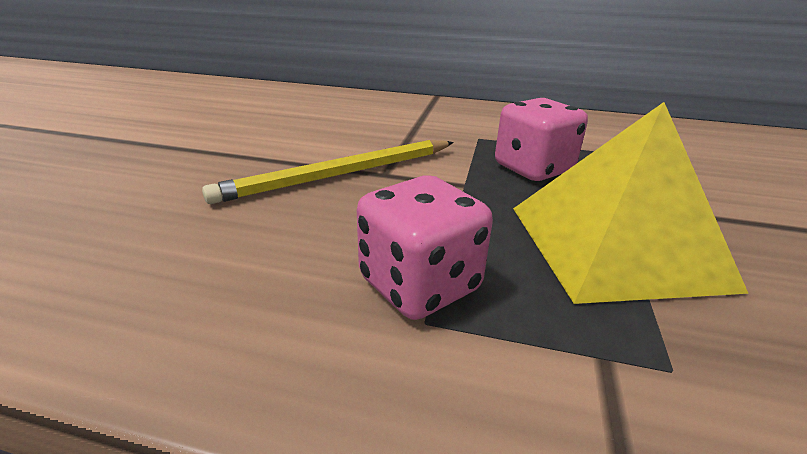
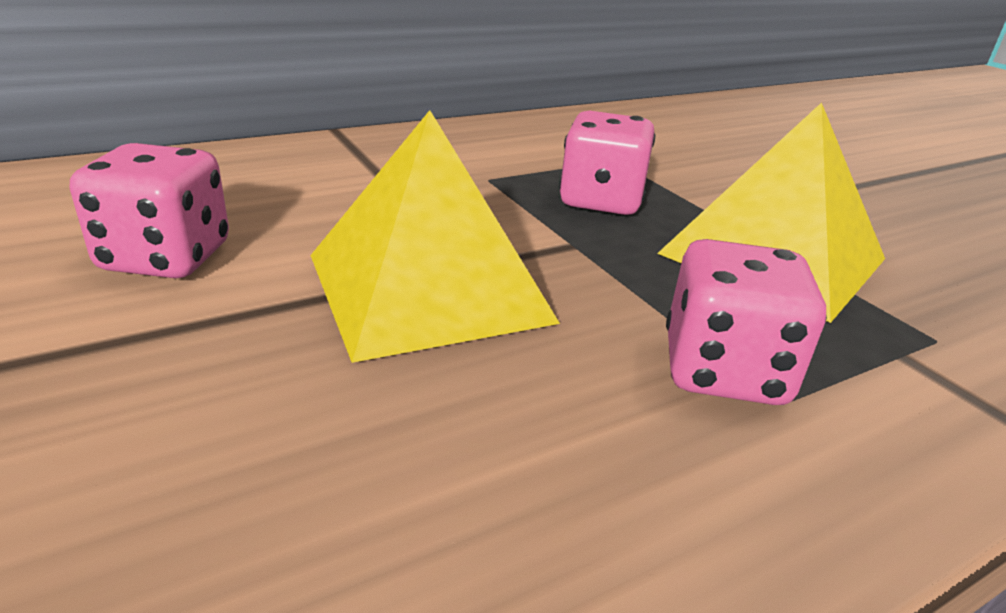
camera: 45 degrees left, 0 degrees up
(263, 128) = (166, 258): none -> pink dice
(340, 175) = (428, 287): yellow pencil -> yellow pyramid

